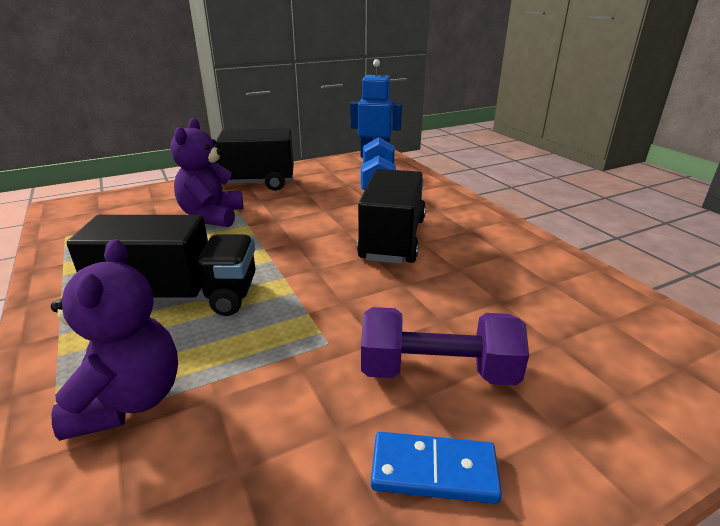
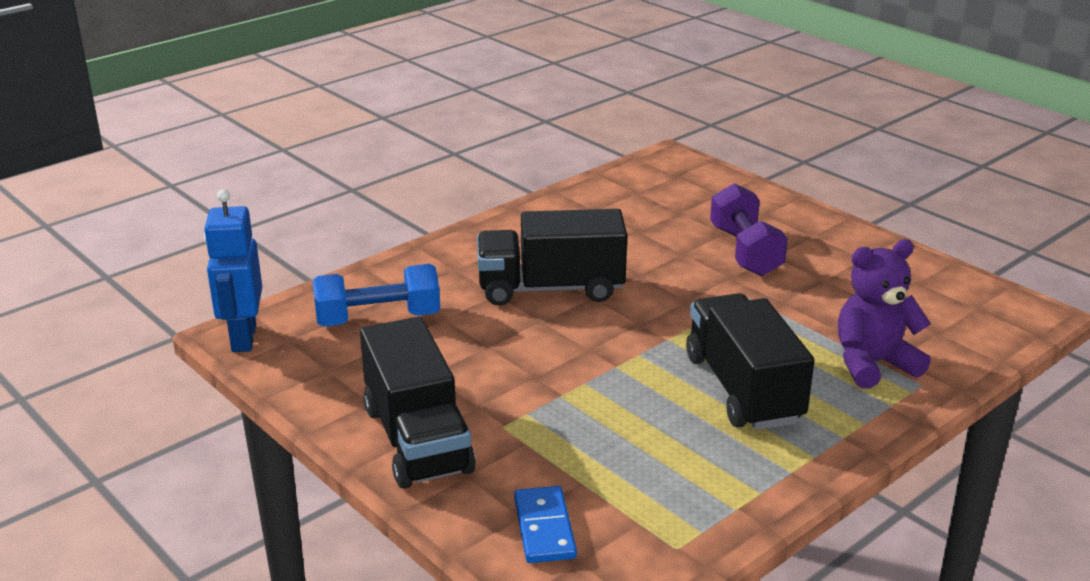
camera: 105 degrees left, 0 degrees up
(212, 216) = (551, 432): purple teddy bear -> none
(433, 471) = (826, 247): blue domino -> blue domino (544, 528)

